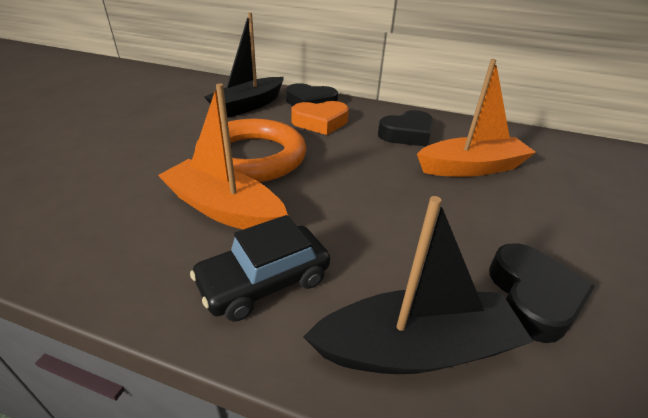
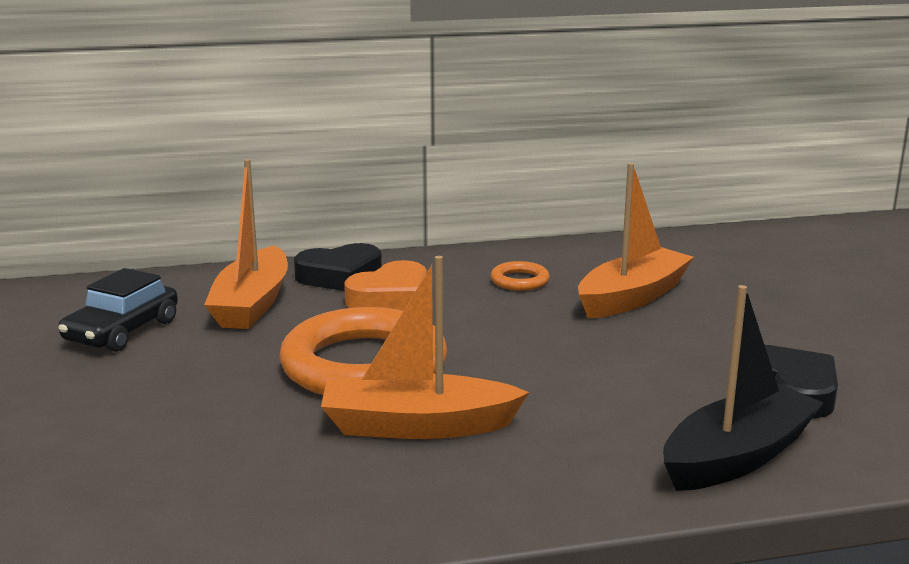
camera: 30 degrees left, 15 degrees down
(249, 105) = (252, 304): black boat -> orange boat
(264, 281) = (554, 465): black car -> black car (122, 331)
(407, 134) = (519, 281): black heart -> orange ring

